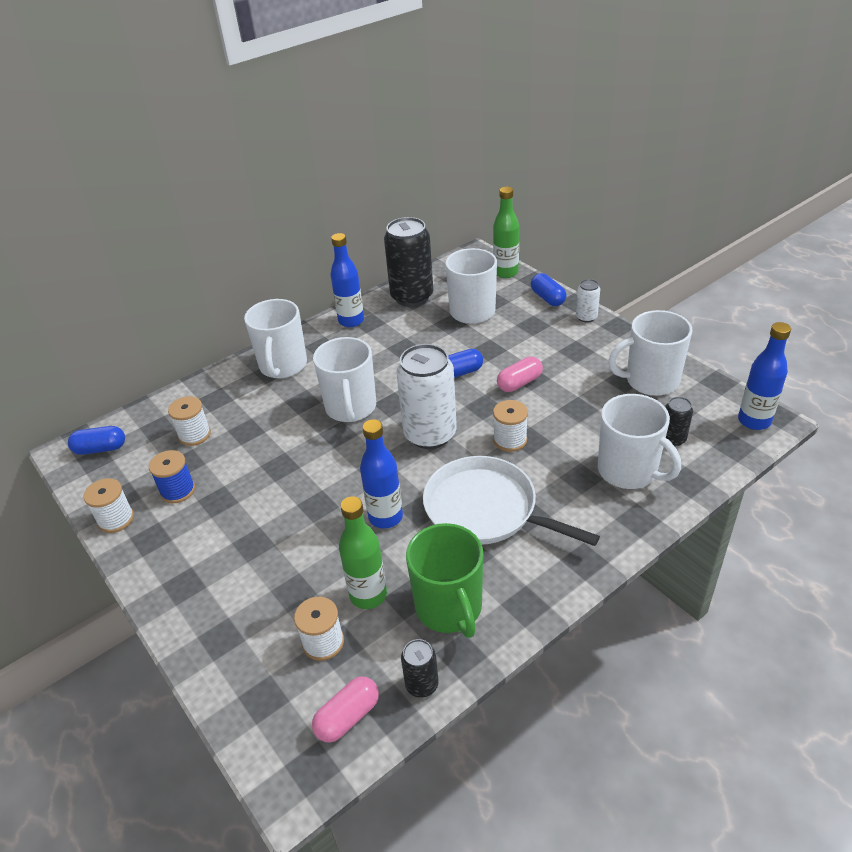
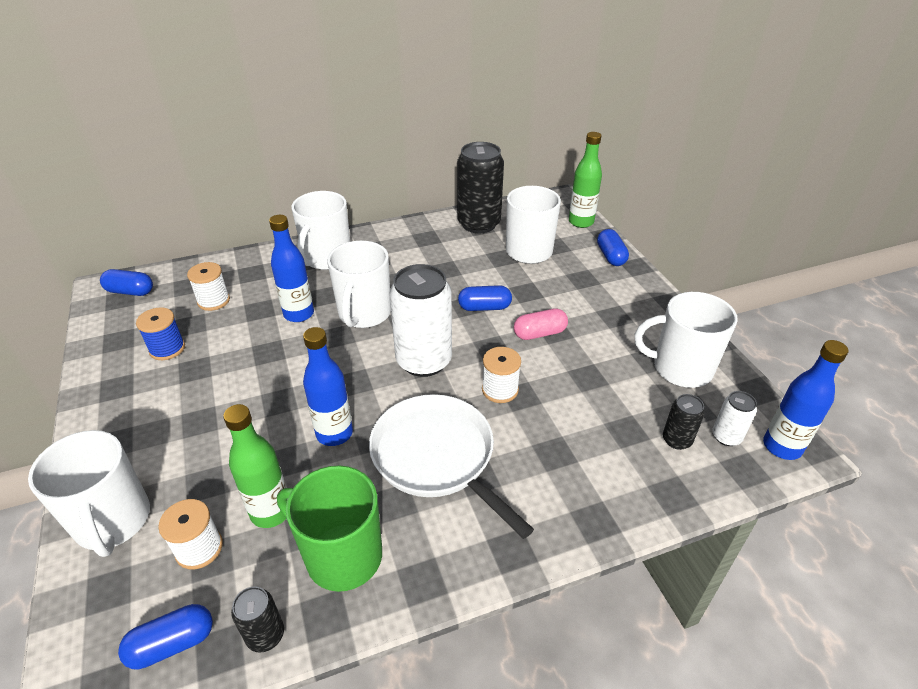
camera: 15 degrees right, 0 degrees up
(116, 519) = (100, 360): white spool -> none
(348, 717) = (172, 644): pink capsule -> blue capsule
(351, 321) = (411, 232): blue bottle -> blue bottle (299, 314)
(449, 608) = (341, 555): green mug -> green mug turned 120 degrees clockwise
(586, 317) = (641, 284): white can -> white can (726, 437)
(629, 471) = (610, 461): white mug -> white mug (113, 522)

